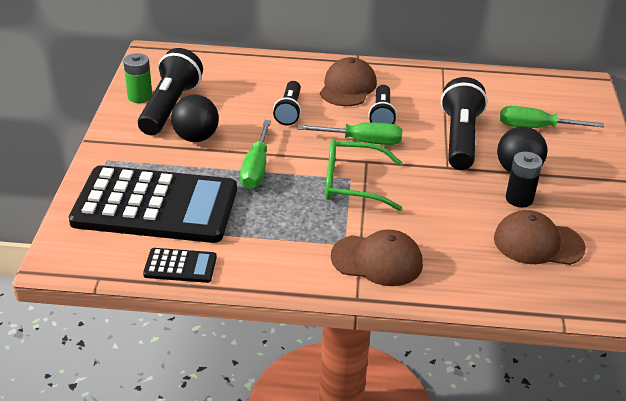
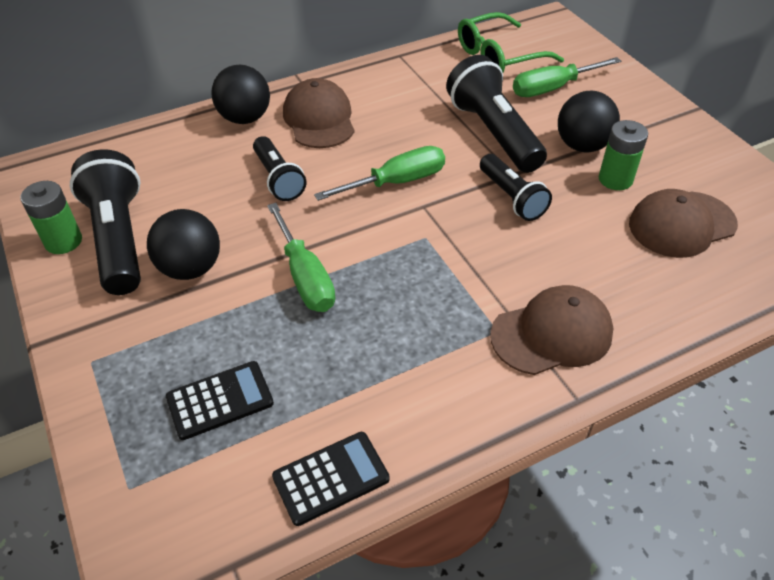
camera: 30 degrees left, 10 degrees up
(155, 206) = (220, 400): black calculator -> black calculator, size x0.41
(300, 69) = (245, 118): none -> black ball
(353, 184) = (435, 243): green glasses -> green glasses (499, 56)
(381, 115) = (387, 139): black flashlight -> black flashlight (511, 197)
(519, 199) = (615, 179): black battery -> green battery

